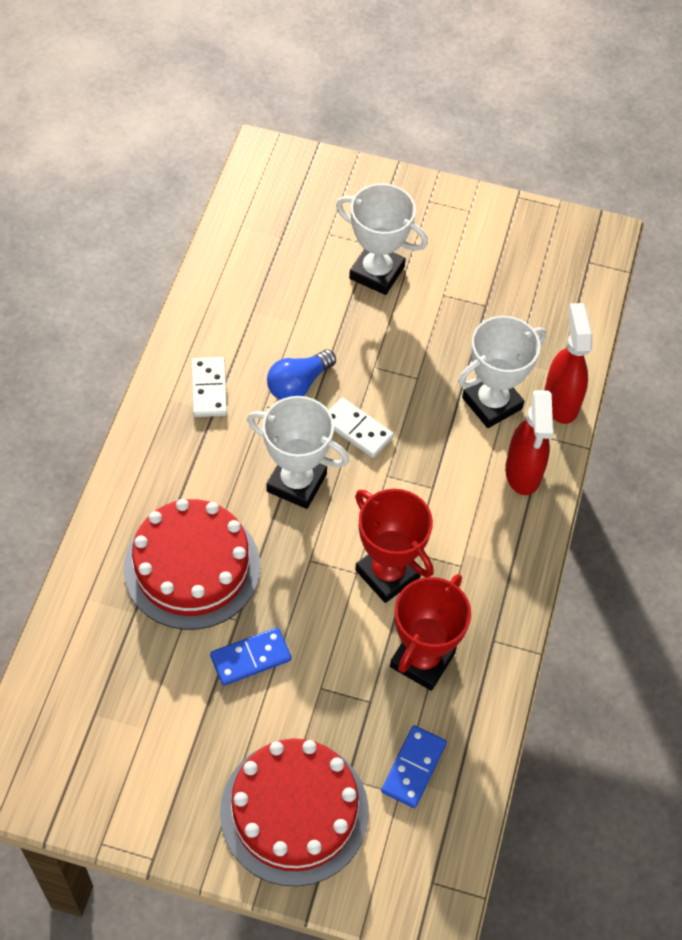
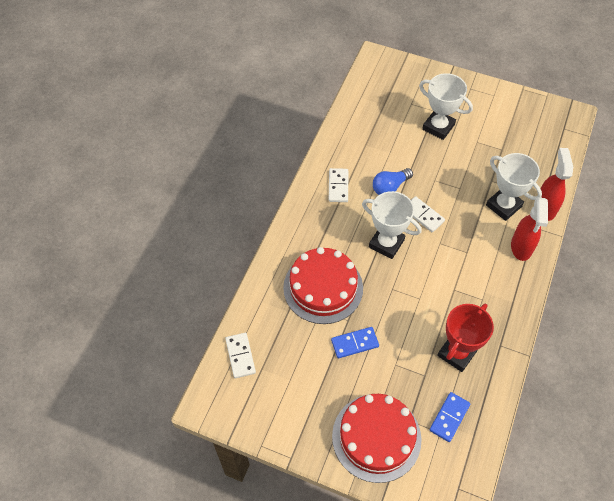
camera: 10 degrees right, 0 degrees up
(56, 696) = (240, 356): none -> white domino
(387, 573) = (438, 300): red trophy -> none
(492, 403) = (503, 206): white trophy -> white trophy turned 75 degrees clockwise

